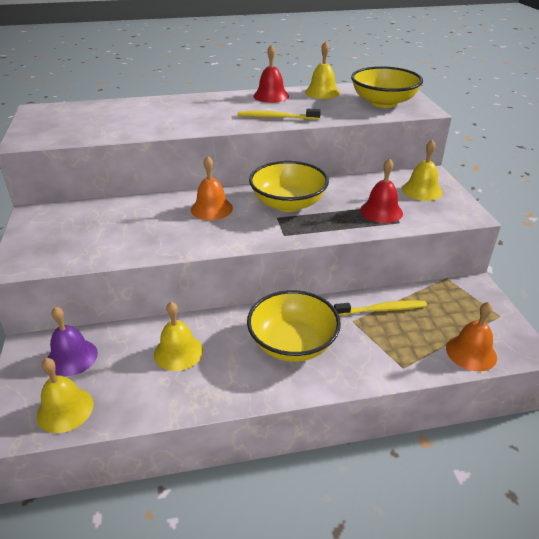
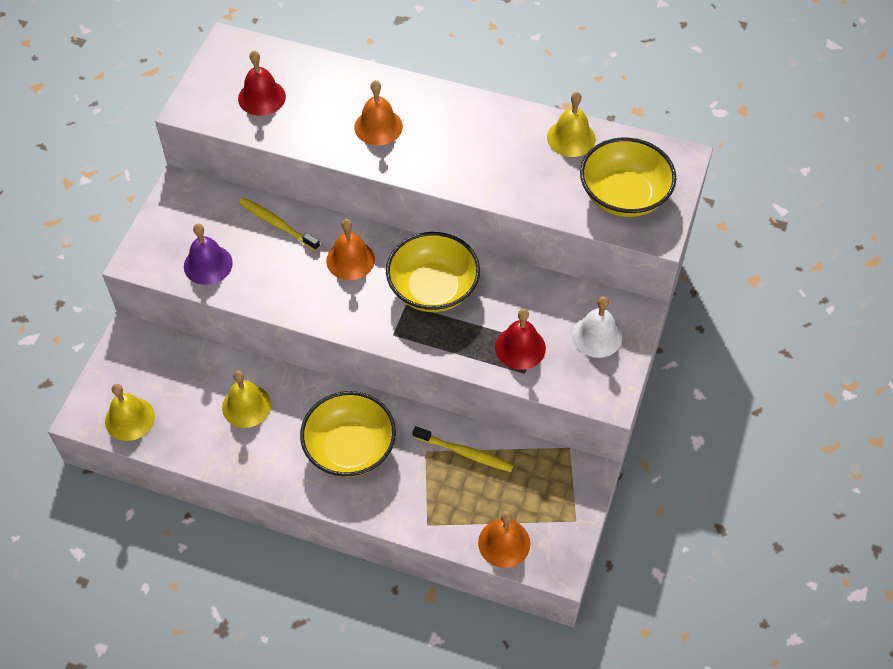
camera: 30 degrees right, 20 degrees up
(72, 357) = (158, 366): purple bell -> purple bell (208, 264)
(188, 115) = (378, 126): none -> orange bell
(271, 96) = (502, 120): red bell -> red bell (261, 97)
(276, 117) = (470, 174): yellow toothbrush -> yellow toothbrush (277, 224)
(421, 190) = (597, 336): yellow bell -> white bell

